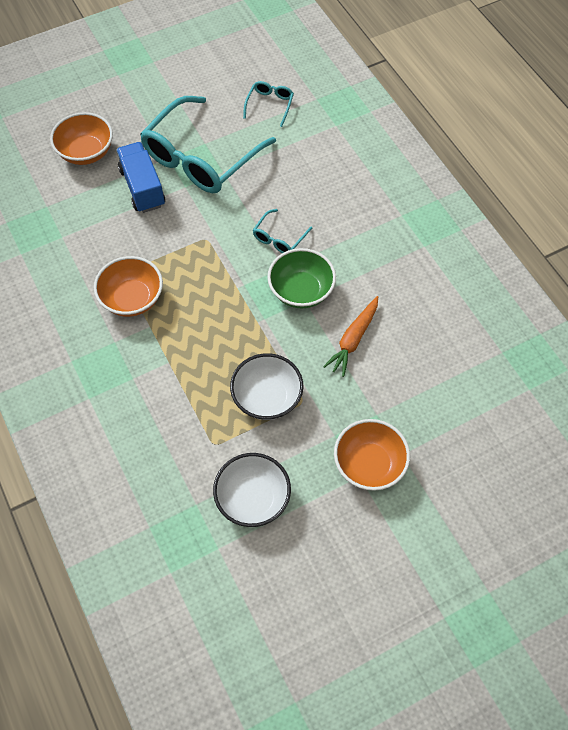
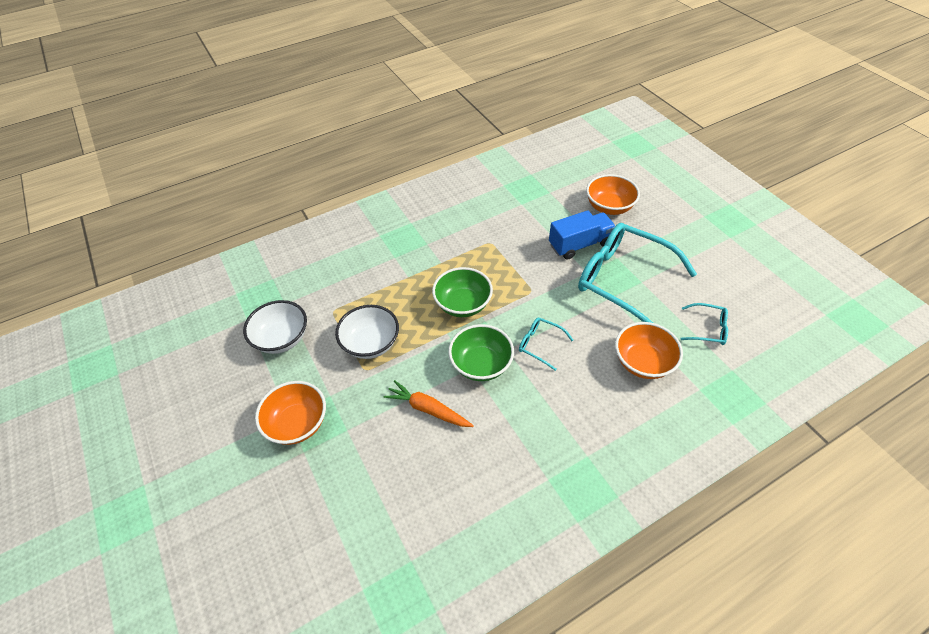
camera: 90 degrees right, 10 degrees down
(132, 299) = (466, 249): orange bowl -> orange bowl (643, 362)
(218, 305) = (463, 304): none -> green bowl

